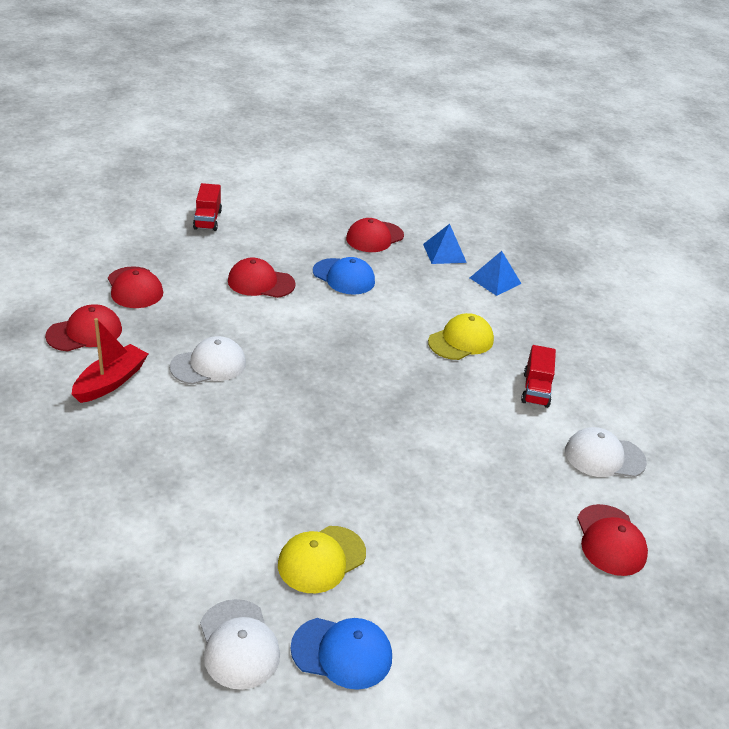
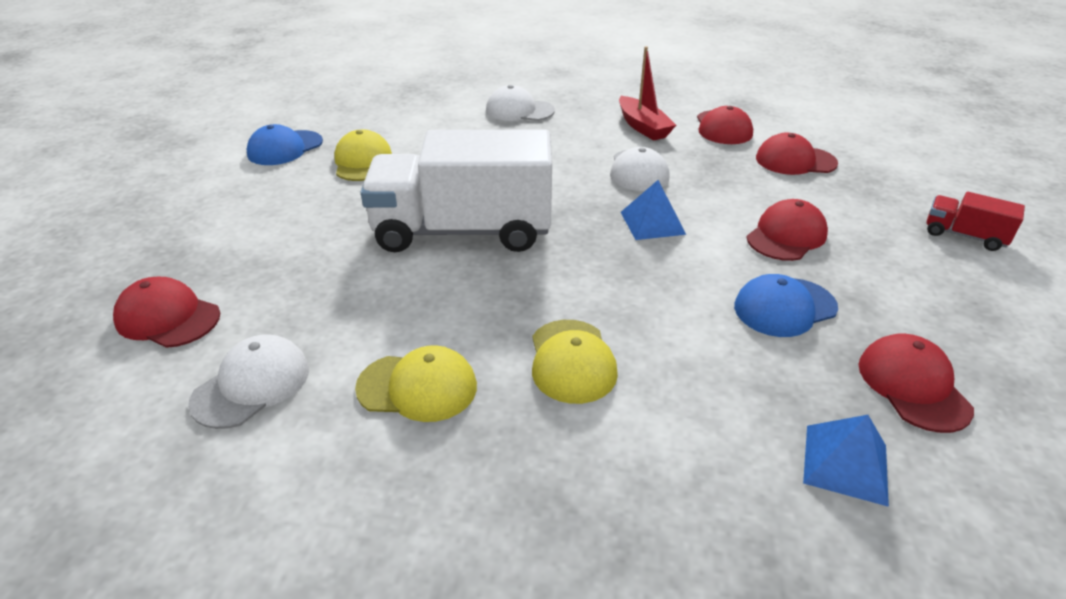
camera: 125 degrees right, 0 degrees up
(238, 644) = (341, 120): white cap -> white cap (519, 110)
(379, 433) = (463, 231): none -> white truck
(495, 280) = (724, 497): blue pyramid -> blue pyramid (652, 223)
(535, 389) = (417, 387): red truck -> yellow cap

